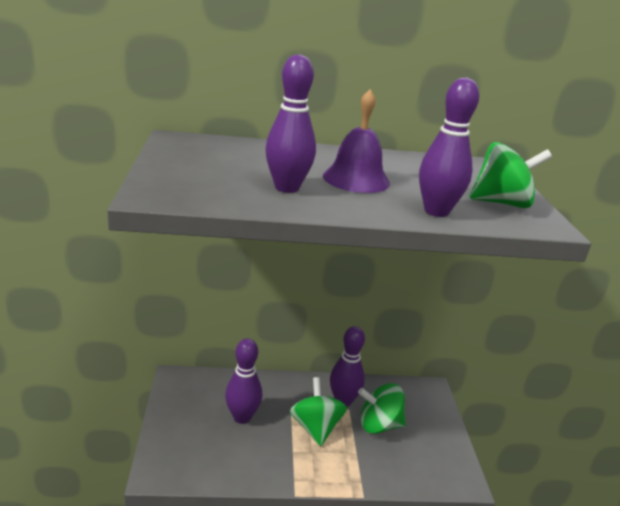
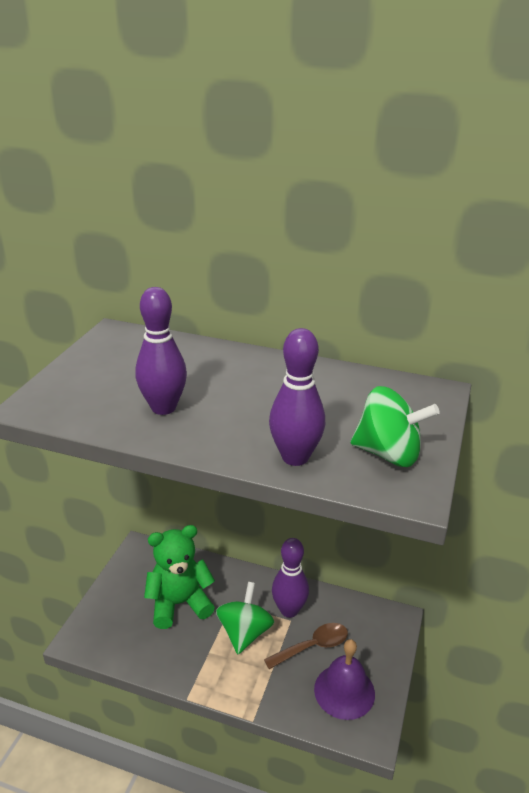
camera: 25 degrees right, 5 degrees up
(242, 417) = (179, 603): purple bowling pin -> green teddy bear
(356, 179) = (248, 402): purple bell -> purple bell (344, 691)
(379, 425) = (313, 646): green spinning top -> brown spoon

